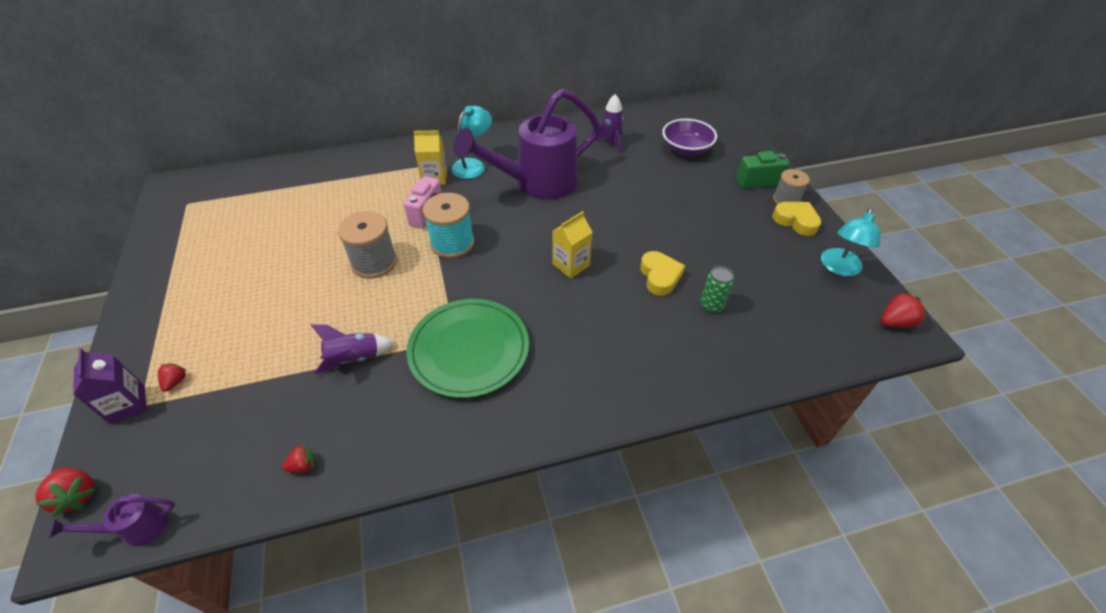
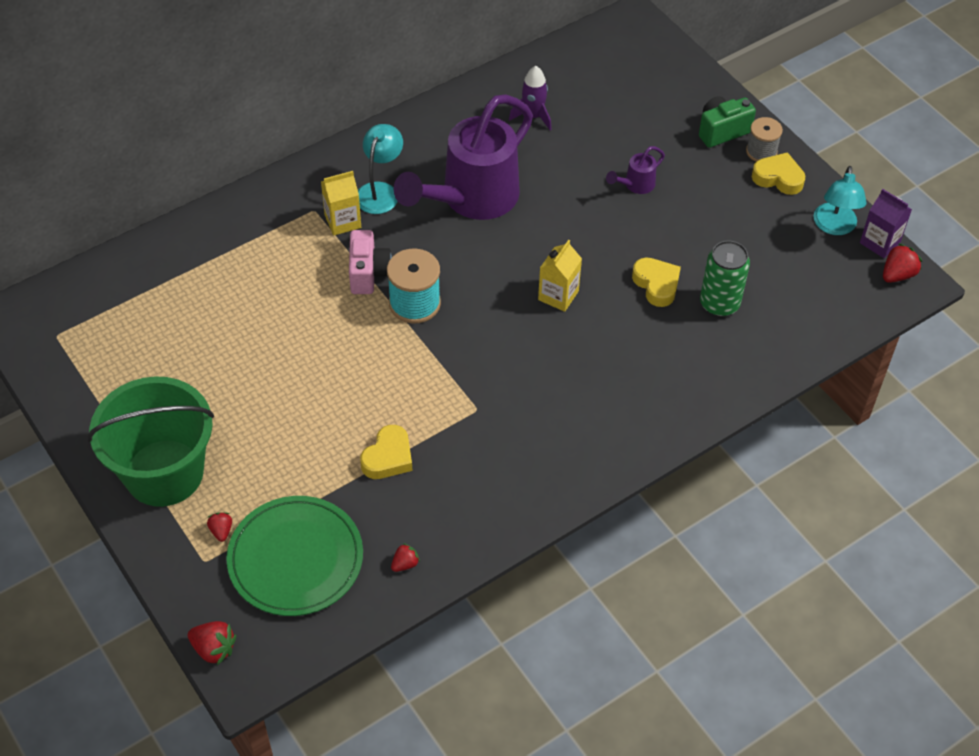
camera: 20 degrees left, 5 degrees up
(127, 404) = (190, 565): purple carton -> purple carton (880, 242)
(136, 528) = (292, 655): purple watering can -> purple watering can (635, 185)
(174, 319) = (164, 473): none -> green bucket
(354, 358) = (388, 457): purple rocket -> yellow heart
(374, 262) = (340, 350): grey spool -> none
(469, 350) = (498, 416): green plate -> green plate (295, 559)
(686, 149) = (627, 104): purple bowl -> none
(712, 305) = (719, 303): green can -> green can, size x1.57

